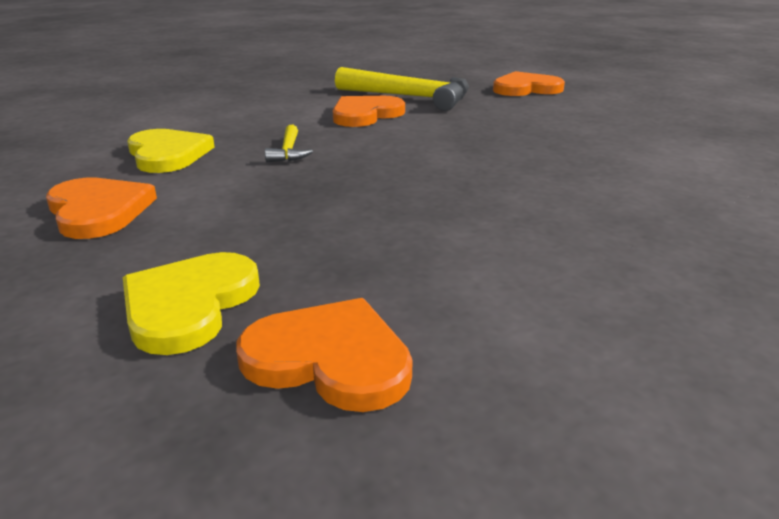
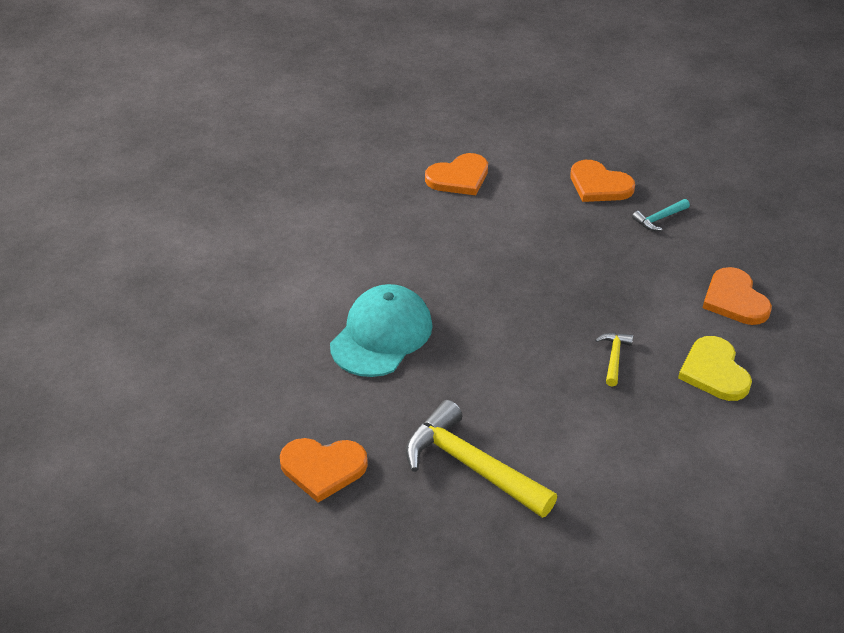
camera: 165 degrees left, 15 degrees up
(189, 305) = (659, 219): yellow heart -> turquoise hammer
(365, 114) = (534, 425): orange heart -> orange heart (459, 177)
(561, 140) = (381, 335): none -> turquoise cap

